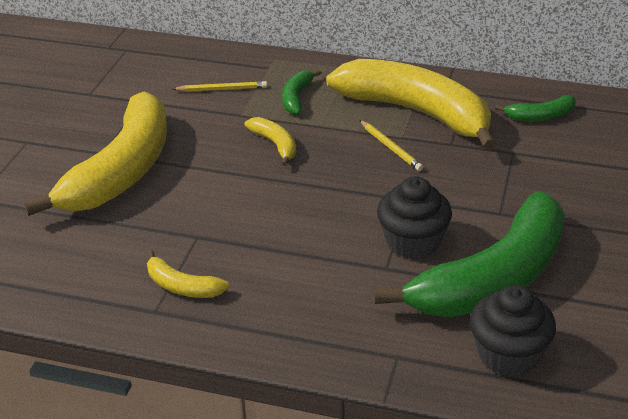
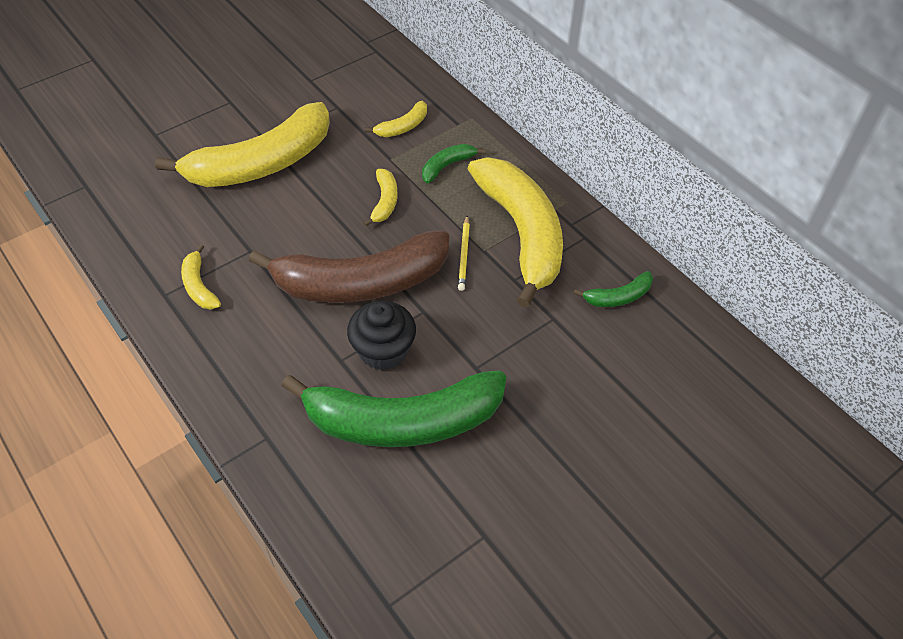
camera: 35 degrees right, 15 degrees up
(222, 89) = (402, 127): yellow pencil -> yellow banana
(330, 207) = (361, 282): none -> brown banana
(508, 355) = (338, 491): black cupcake -> none
(540, 116) = (618, 297): green banana -> green banana turned 45 degrees counterclockwise

